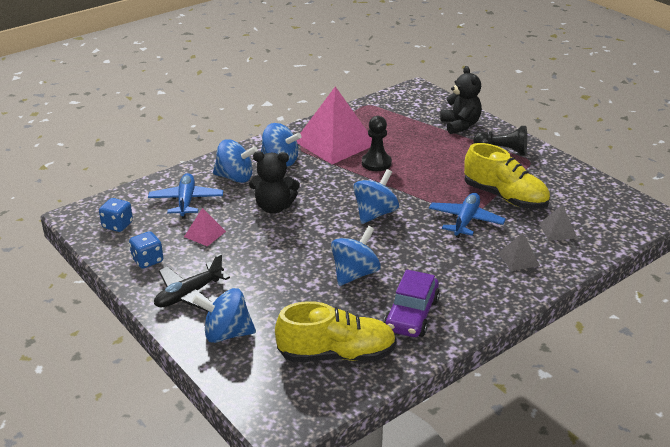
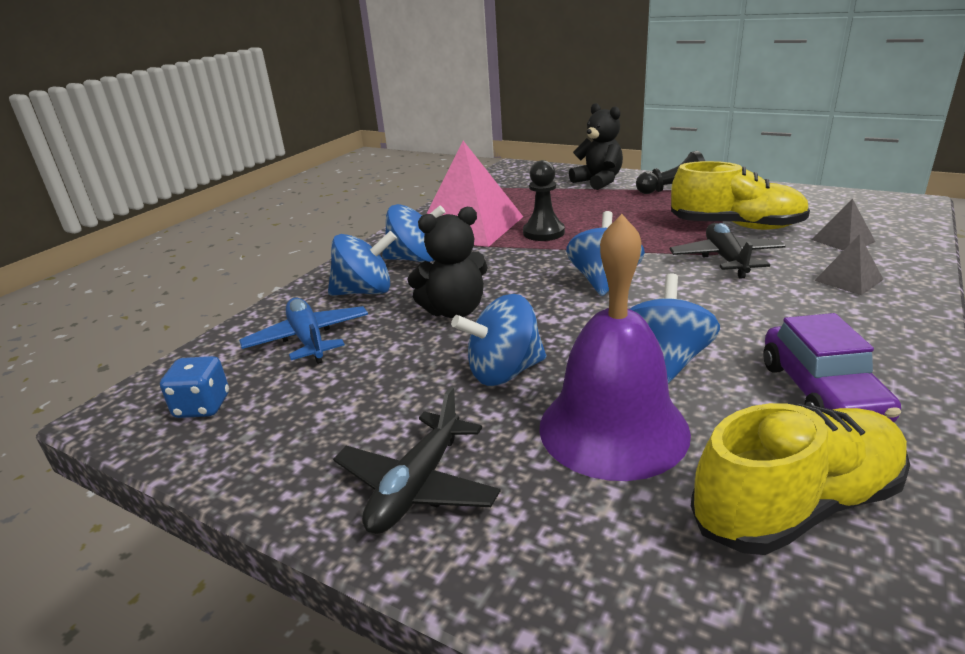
camera: 20 degrees left, 5 degrees down
(147, 260) = (294, 449): blue dice -> none
(205, 234) = (372, 375): pink pyramid -> none
(226, 334) = (554, 541): blue spinning top -> blue spinning top (504, 372)
(294, 298) = (613, 428): none -> purple bell
(465, 221) = (726, 259): blue plane -> black plane

